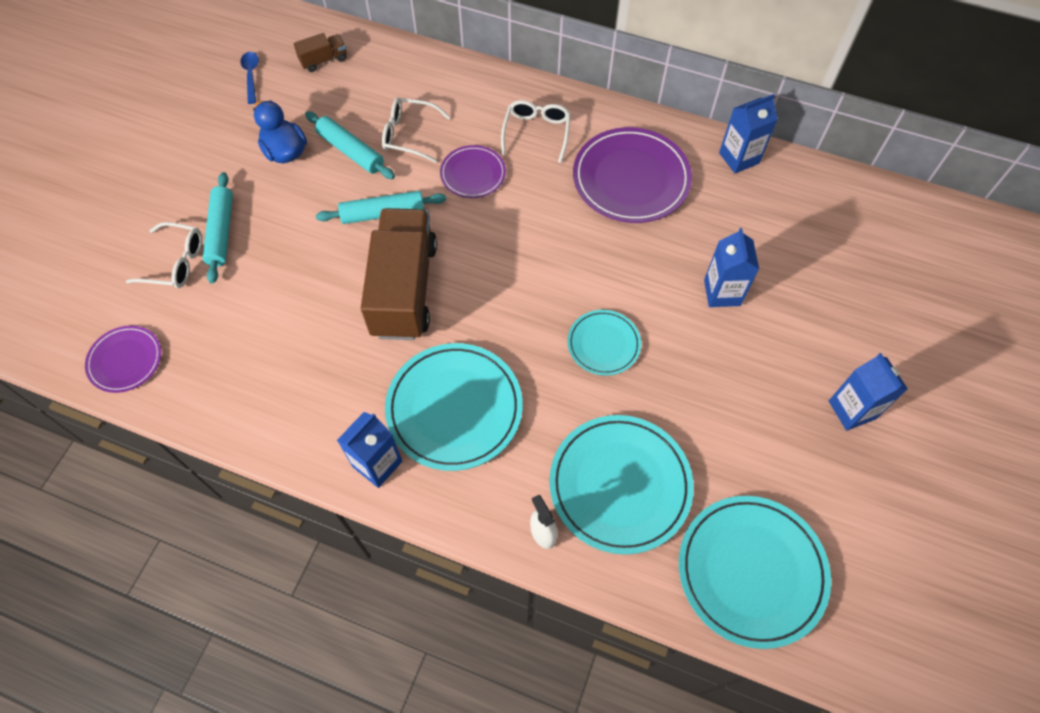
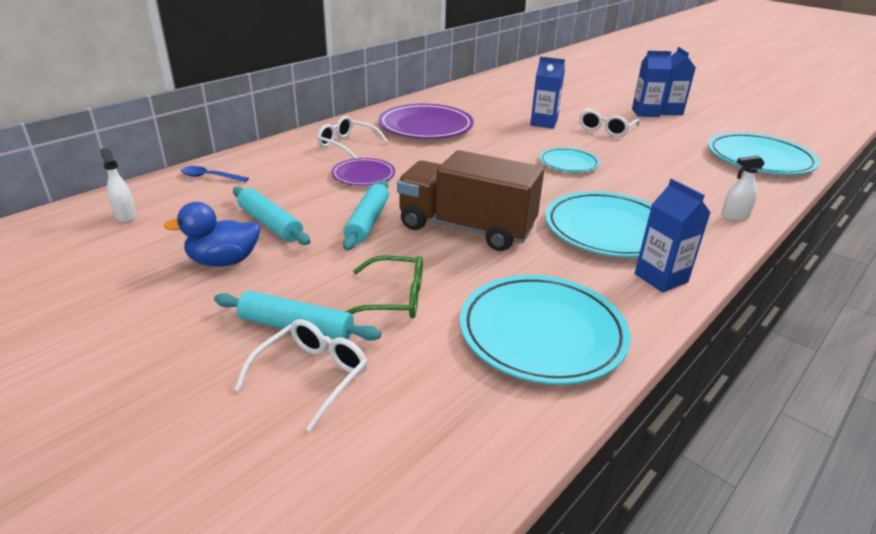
camera: 70 degrees left, 30 degrees down
(125, 360) = (450, 456): purple plate -> none
(251, 76) = (75, 264): blue spoon -> blue spoon (210, 177)
(275, 275) = (394, 298): none -> green glasses
(324, 60) = (125, 216): brown truck -> white spray bottle
(351, 151) = (270, 224): turquoise rolling pin -> turquoise rolling pin turned 75 degrees clockwise
(409, 135) = (286, 192): white glasses -> white glasses (606, 129)
(620, 485) = (692, 182): turquoise plate -> turquoise plate (542, 333)
(739, 158) = (438, 97): blue carton -> blue carton (668, 111)

